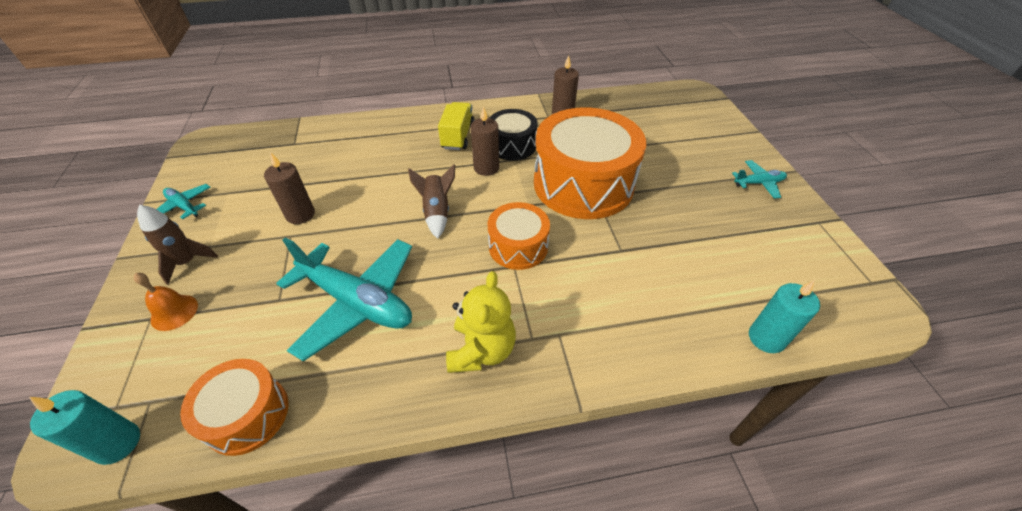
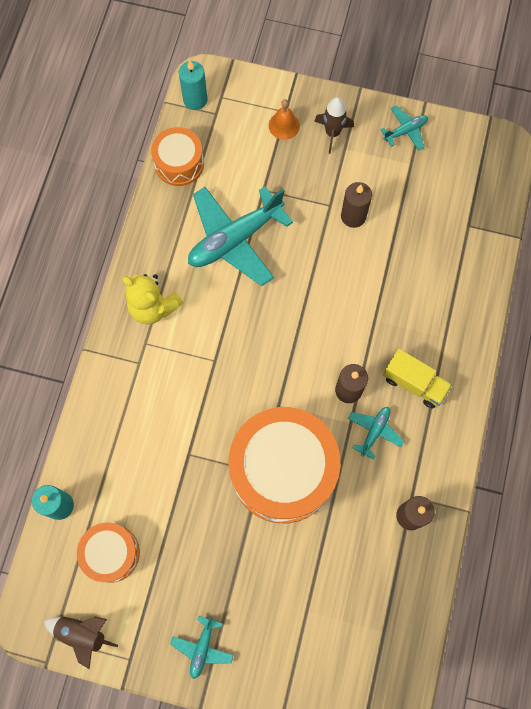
camera: 115 degrees right, 25 degrees up
(437, 212) = (305, 324): brown rocket -> brown rocket (82, 633)
(512, 145) = (374, 431): black drum -> turquoise plane
(518, 246) = (233, 373): orange drum -> orange drum (111, 553)

